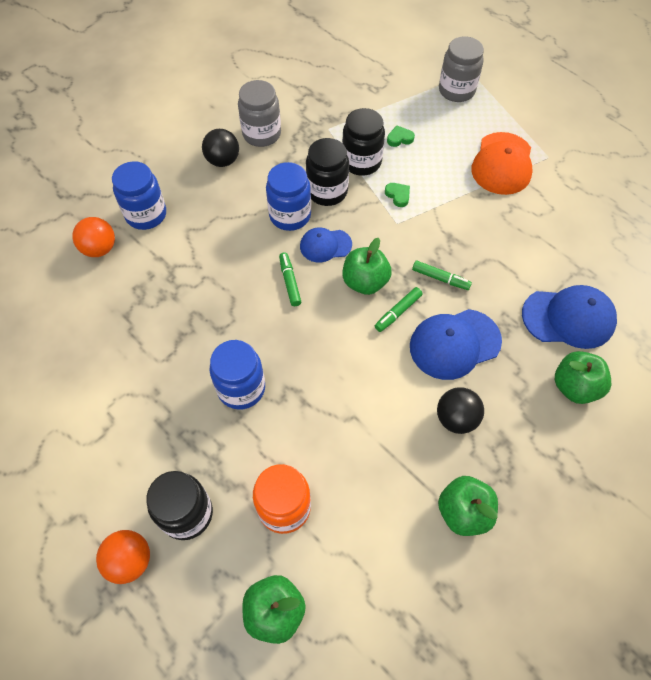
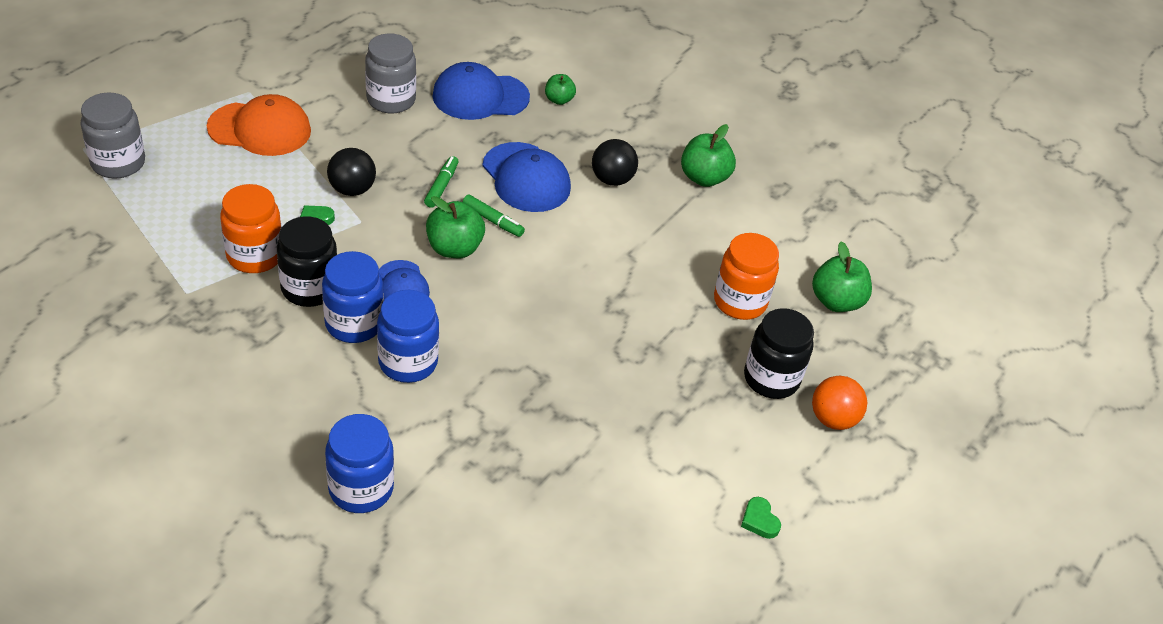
camera: 105 degrees left, 15 degrees down
(99, 249) = (430, 536): orange ball -> none
(223, 161) = (249, 409): black ball -> black ball (352, 189)
(241, 388) = (617, 349): blue jar -> blue jar (408, 362)
(261, 134) = (193, 368): grey jar -> grey jar (391, 100)
(290, 282) = (463, 316): green marker -> none
(361, 162) = (255, 256): black jar -> orange jar
(399, 138) = (210, 219): green heart -> green heart (759, 520)
(568, 318) = (480, 96): blue cap -> blue cap turned 90 degrees counterclockwise
(575, 387) = (559, 100): green apple -> green apple, size x0.60

